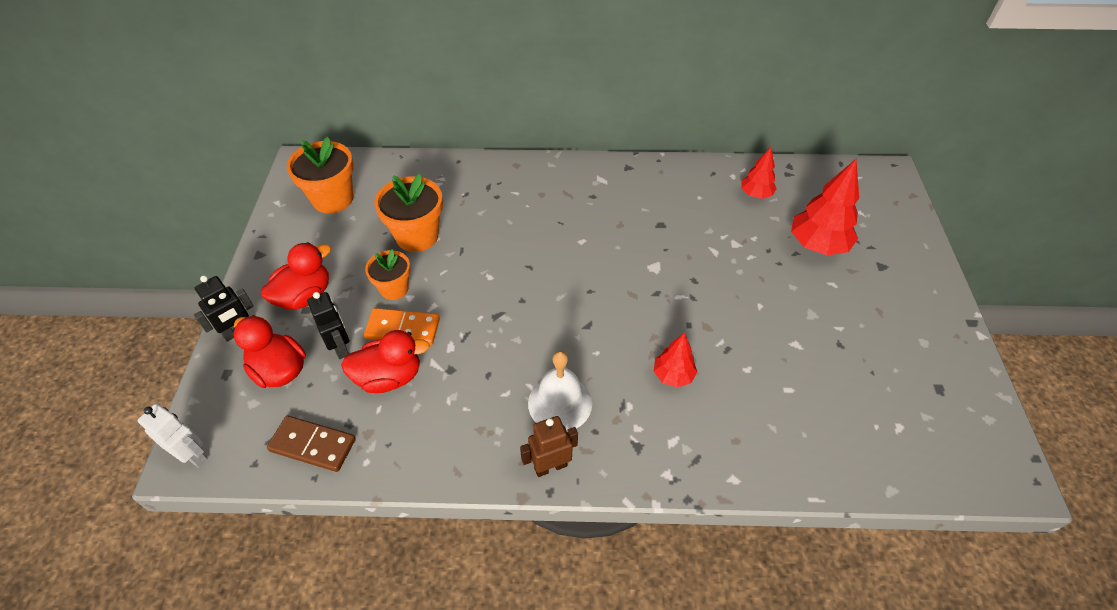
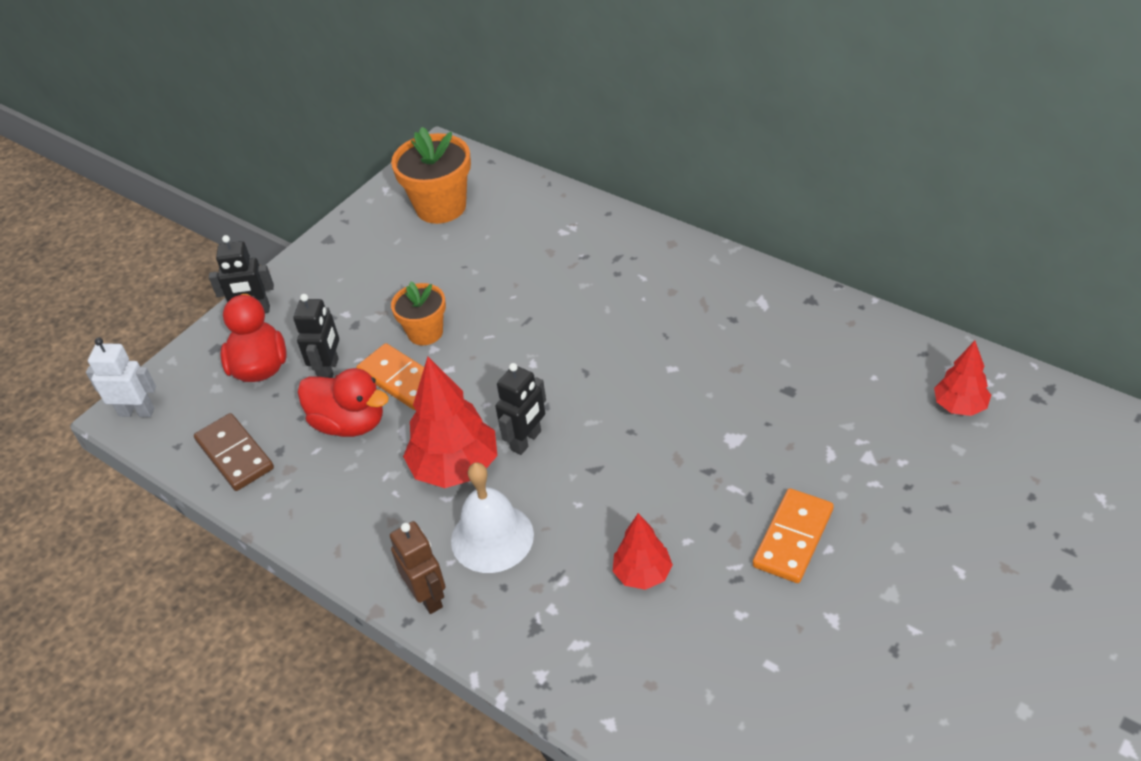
camera: 40 degrees right, 5 degrees down
(193, 455) = (137, 412): white robot -> white robot turned 60 degrees counterclockwise
(304, 296) = (336, 302): red duck -> none
(417, 236) = (493, 284): orange flower pot -> none
(528, 328) = (526, 441): none -> black robot
(550, 466) = (428, 596): brown robot -> brown robot turned 45 degrees clockwise
(737, 309) = (793, 538): none -> orange domino
(817, 245) = (987, 511): red tree -> red tree (456, 468)

